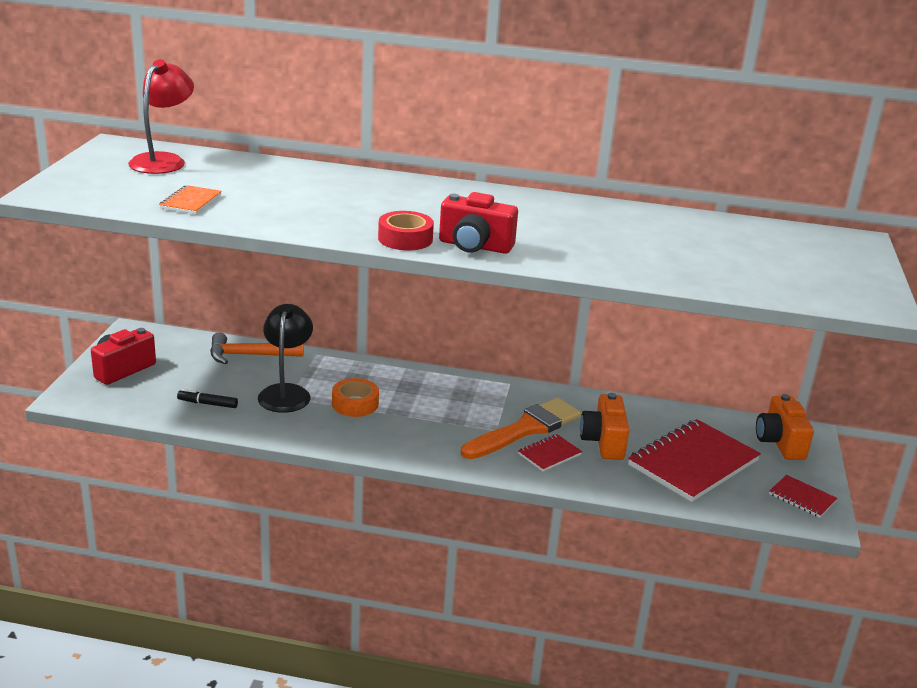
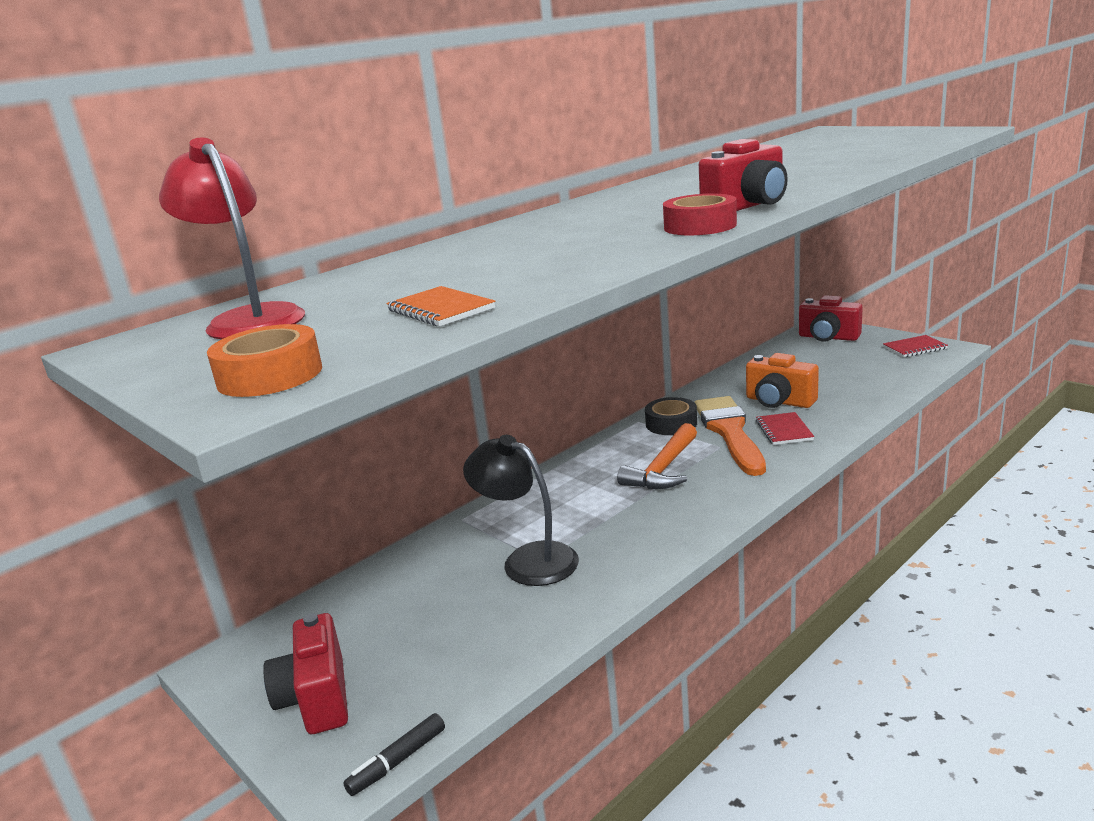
camera: 50 degrees left, 5 degrees down
(208, 404) = (496, 630): black marker -> black marker (398, 761)
(249, 355) = (408, 569): orange hammer -> orange hammer (663, 469)
(355, 404) = (598, 516): orange tape -> orange tape (270, 375)
(518, 399) = (671, 424): none -> black tape
(693, 463) = (839, 374): red notebook -> none
(779, 442) = (828, 337): orange camera -> red camera

